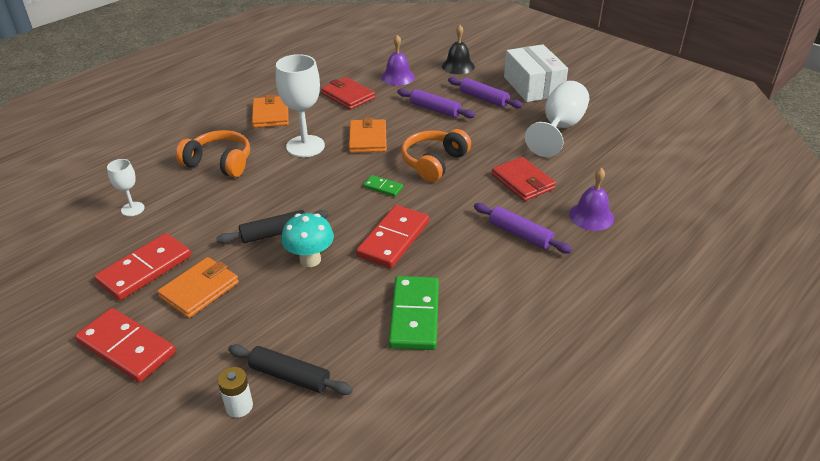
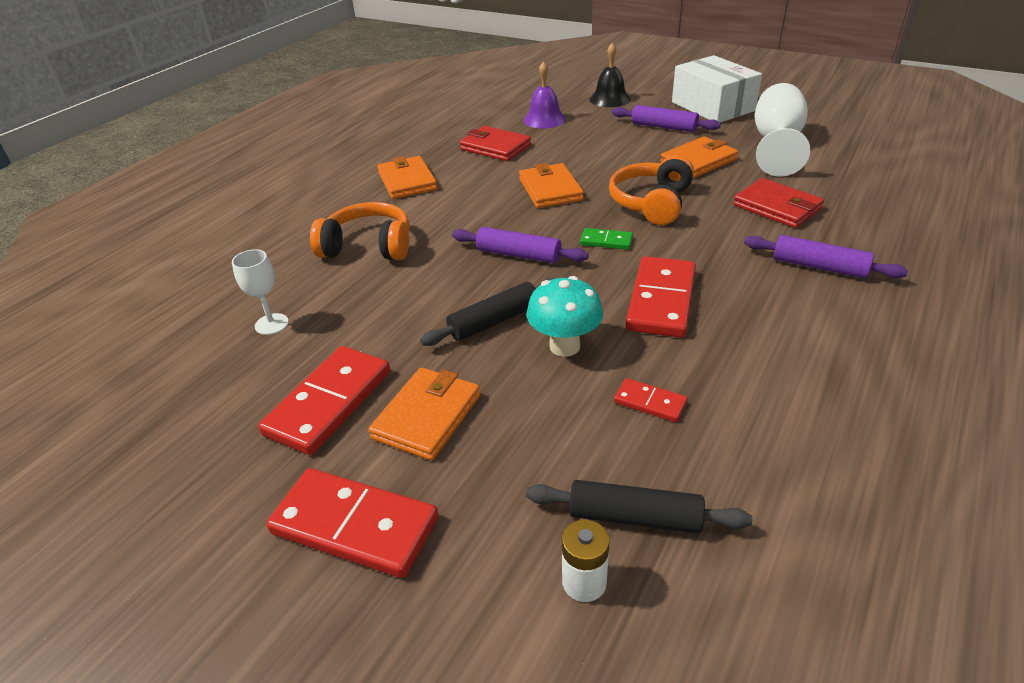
camera: 10 degrees left, 0 degrees up
(305, 146) = (474, 210): white goblet -> none
(342, 308) = (650, 402): none -> red domino
(414, 315) = (756, 393): green domino -> none
(435, 109) = (613, 146): purple rolling pin -> purple rolling pin (518, 255)
(490, 133) = (698, 161): none -> orange wallet
(591, 216) = (889, 231): purple bell -> none

